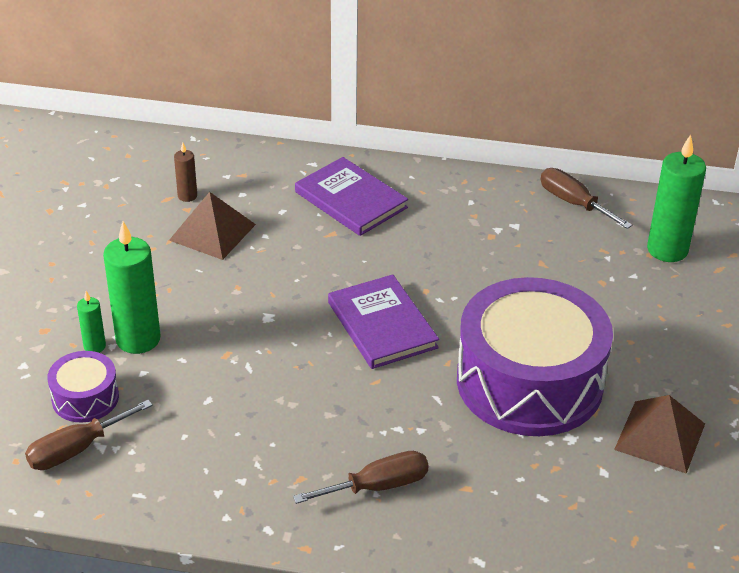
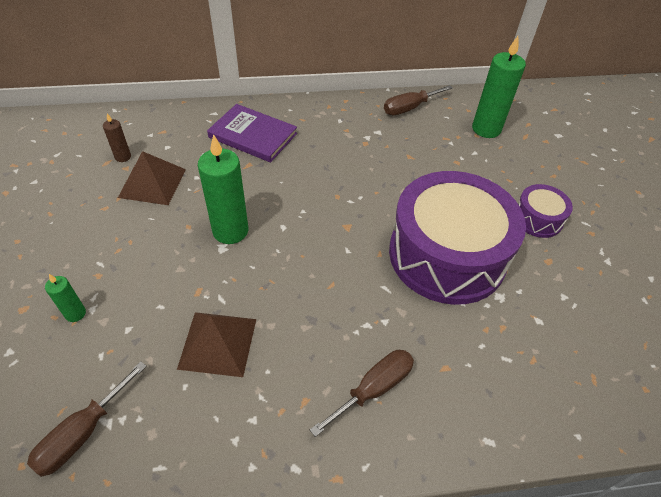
camera: 20 degrees left, 10 degrees up
(85, 398) = (79, 371): purple drum -> purple drum (537, 219)
(138, 339) = (114, 296): green candle -> green candle (230, 231)
(382, 325) = (316, 233): purple book -> none
(573, 203) = (409, 108): brown screwdriver -> brown screwdriver turned 60 degrees counterclockwise
(660, 436) = (561, 277): brown pyramid -> brown pyramid (218, 343)

